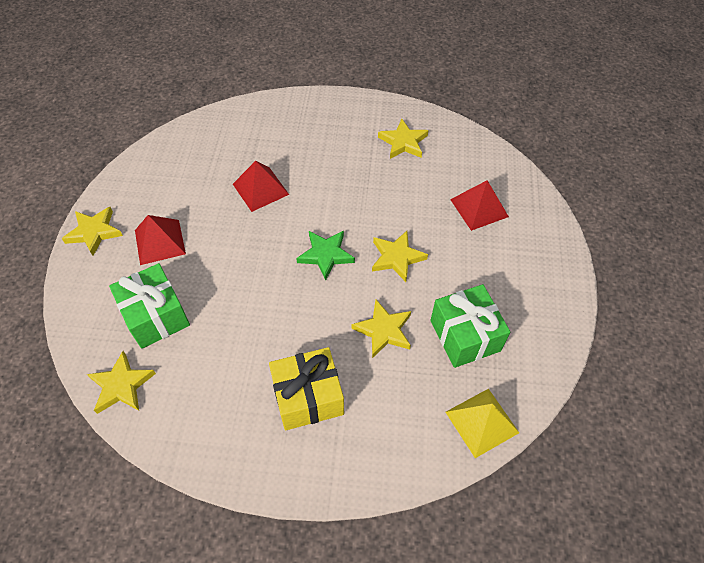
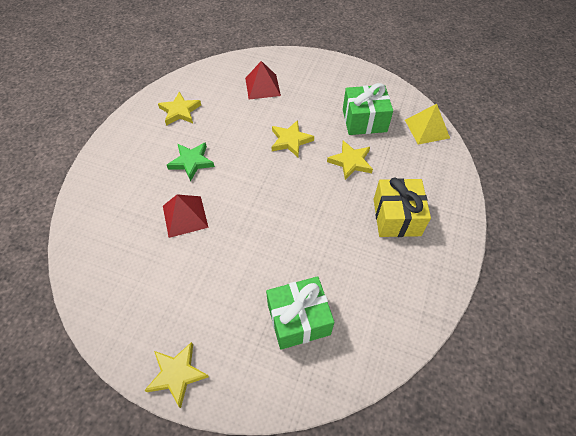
camera: 75 degrees left, 0 degrees up
(121, 385) = (365, 355): yellow star -> none
(159, 242) = (214, 309): red pyramid -> none
(326, 255) = (273, 182): green star -> green star (191, 162)

